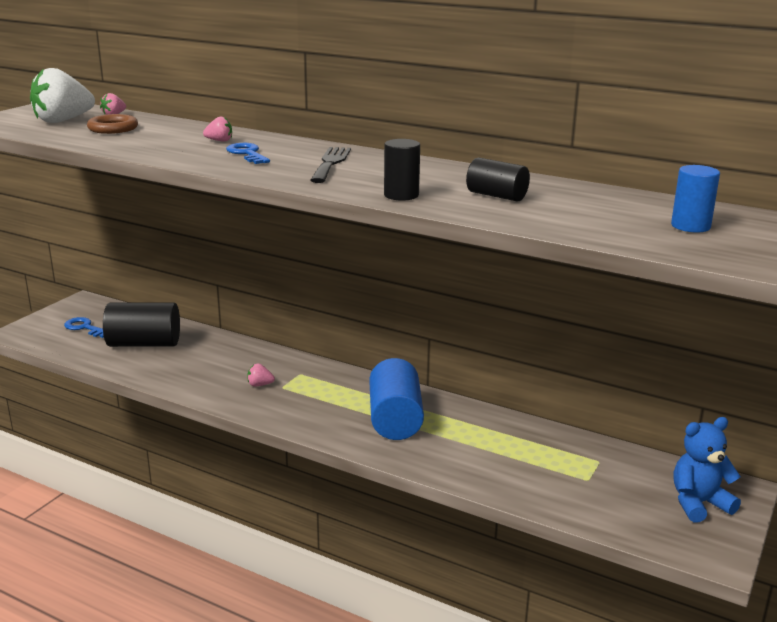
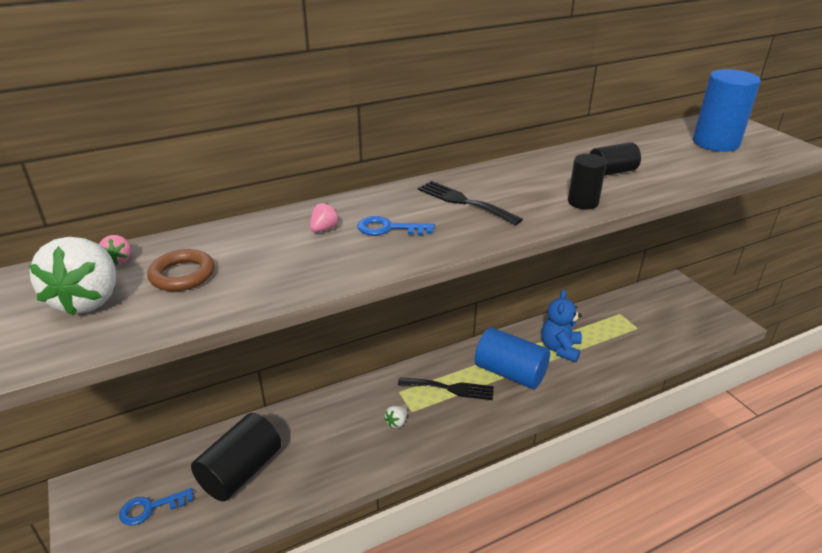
camera: 55 degrees left, 10 degrees up
(260, 385) = (396, 422): pink strawberry -> white strawberry
(333, 396) = (450, 388): none -> black fork
(690, 226) = (715, 143): blue cylinder -> blue cylinder, size x1.73
(698, 503) = (682, 303): blue teddy bear -> blue teddy bear (560, 348)

